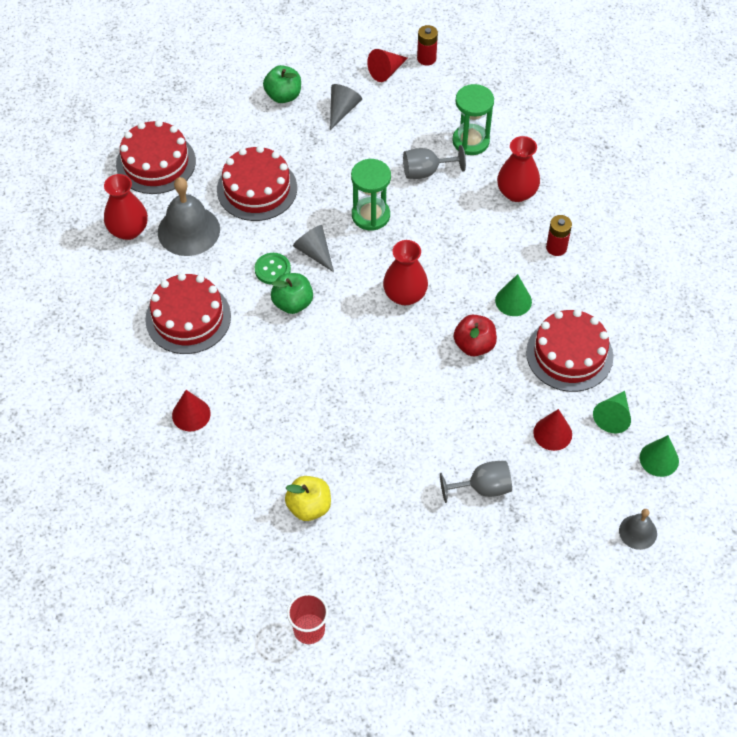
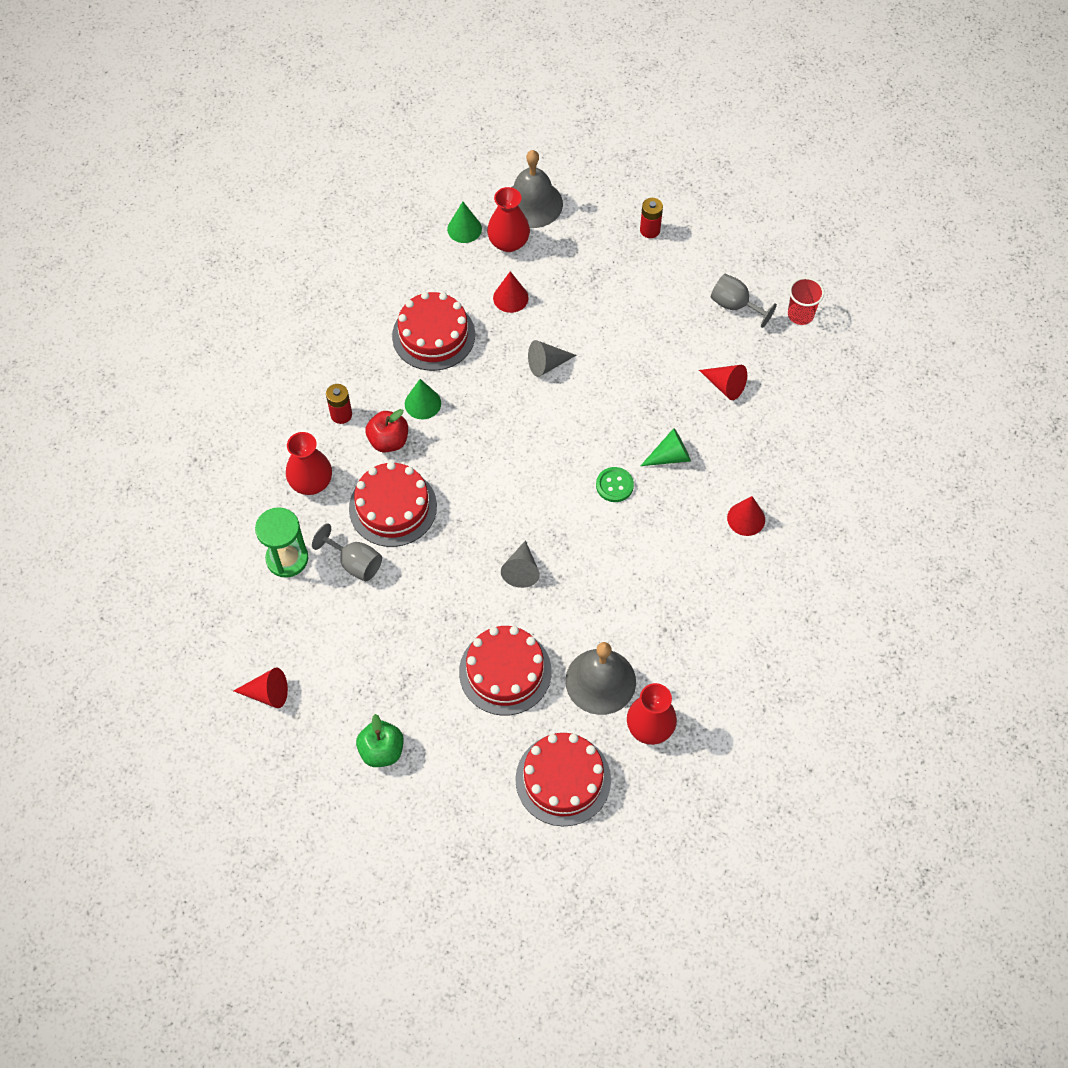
camera: 135 degrees left, 5 degrees up
(188, 318) = (676, 600): red cake -> red cake (393, 507)
(272, 269) = (569, 584): green button -> green button (614, 485)
(292, 303) = (583, 541): green apple -> none
(309, 507) = (725, 386): yellow apple -> red cone
(342, 110) = (350, 687): grey cone -> grey cone (547, 364)
(370, 215) = (443, 563): green hourglass -> none
(405, 295) = (493, 475): red vase -> red vase (508, 242)
(426, 58) = (219, 674): red battery -> red battery (650, 230)
(474, 345) = (489, 396): red apple -> red apple (388, 441)
(483, 488) = (597, 304): grey goblet -> grey goblet (735, 305)
(613, 416) = (458, 275): green cone -> green cone (670, 456)
(638, 532) = (532, 203): grey bell -> grey bell, size x1.88

